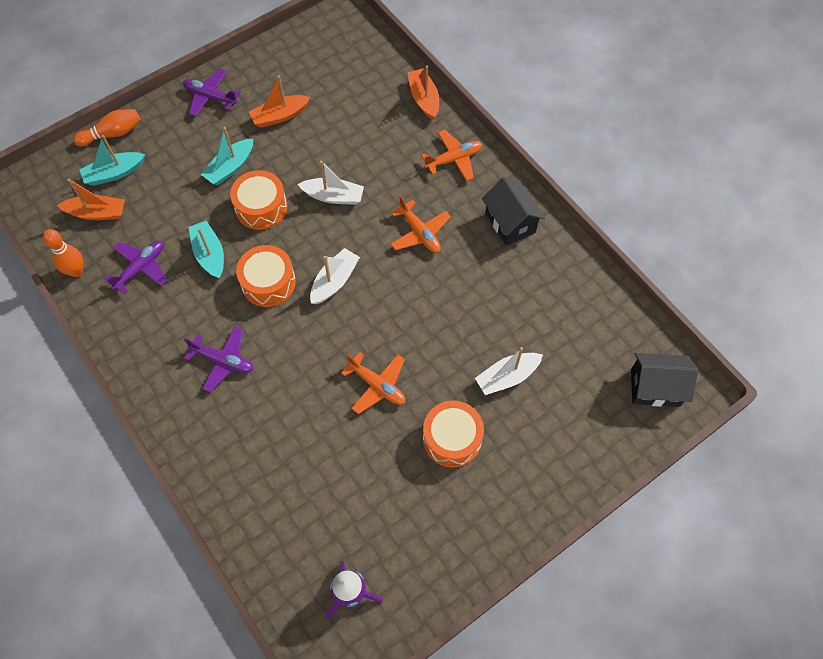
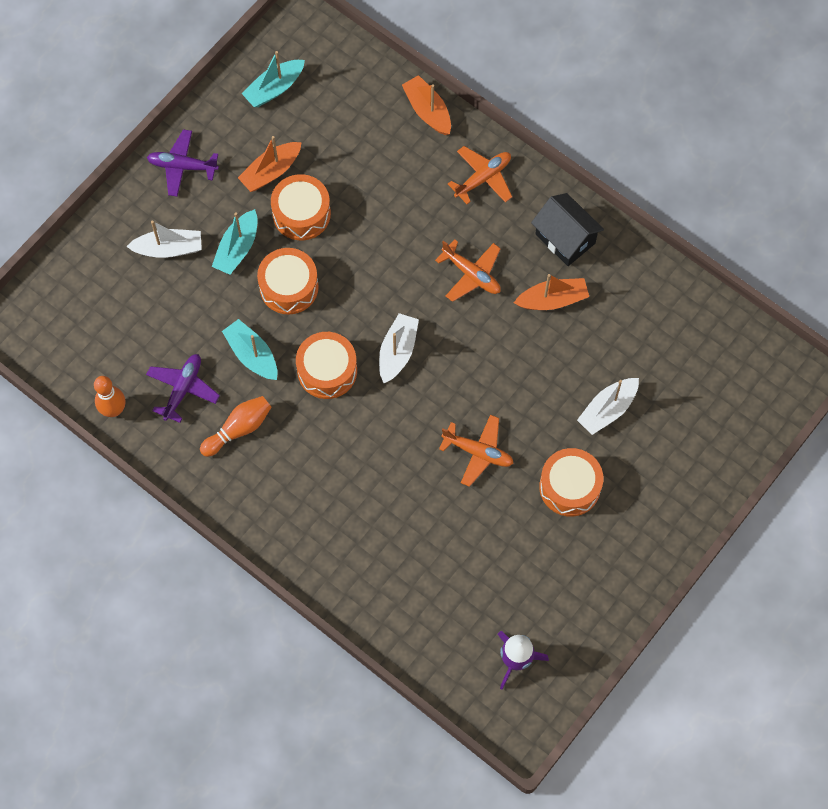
camera: 15 degrees left, 5 degrees up
(97, 213) = (109, 338): orange boat -> orange boat (552, 300)
(112, 134) = (87, 240): orange bowling pin -> orange bowling pin (239, 429)
(114, 173) = (109, 287): turquoise boat -> turquoise boat (274, 88)
(223, 361) = (309, 467): purple plane -> none
(293, 153) = (301, 214): none -> orange drum
(333, 196) = (364, 255): white boat -> white boat (168, 249)
(655, 388) = (758, 383): black house -> none

